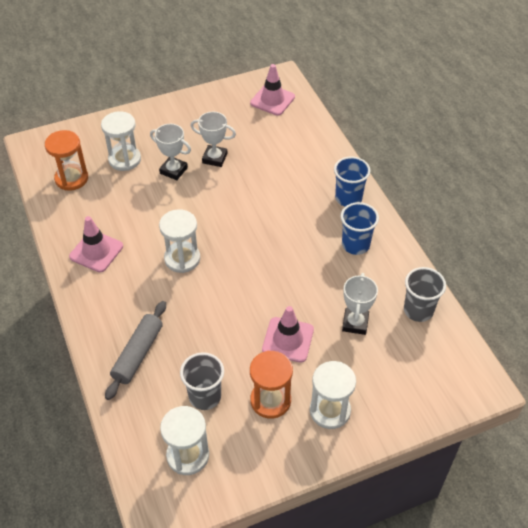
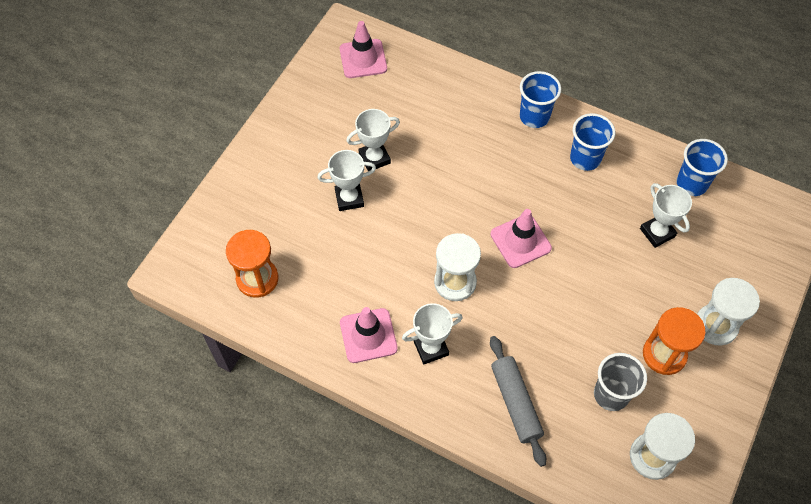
camera: 40 degrees left, 10 degrees up
(124, 159) = (288, 220): white hourglass -> none
(124, 284) = (431, 348): none -> white trophy
(288, 340) = (622, 289): pink traffic cone -> pink traffic cone (520, 241)
(418, 310) = (691, 183): grey cup -> blue cup

